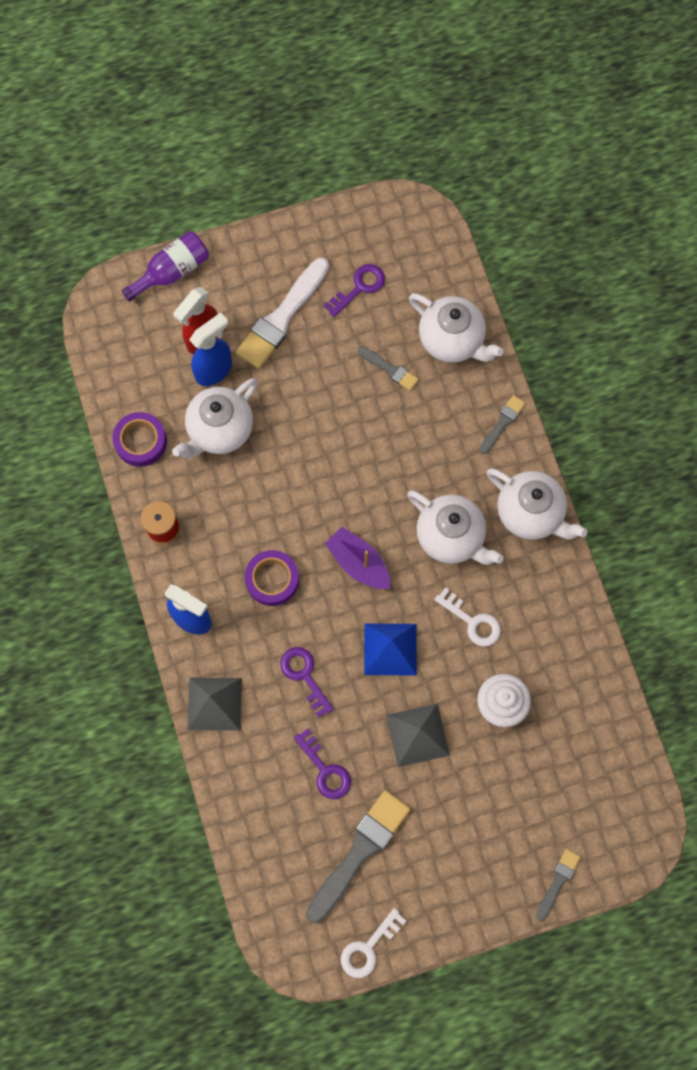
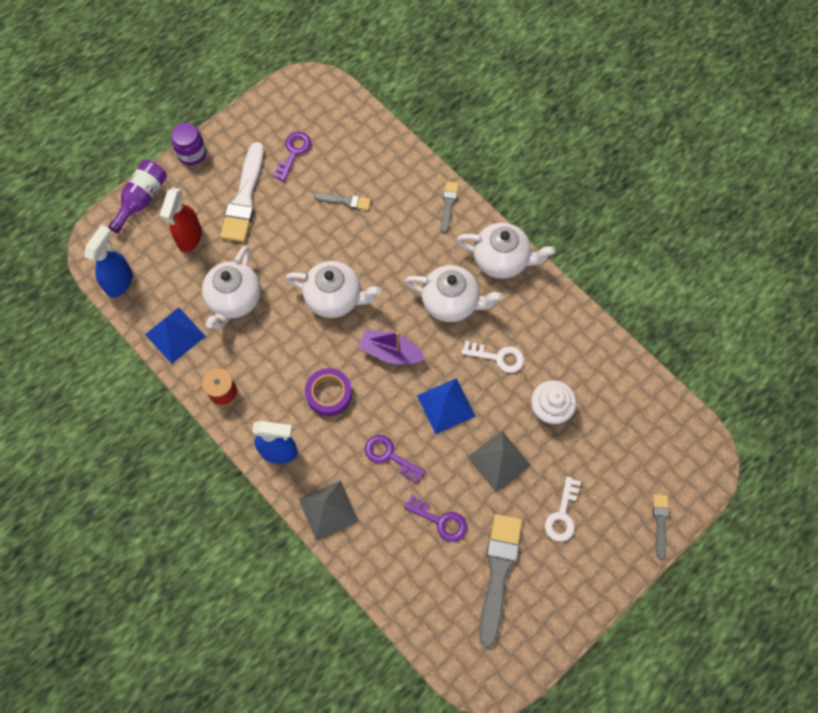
camera: 25 degrees left, 5 degrees down
(140, 441) = (175, 335): purple tape -> blue pyramid
(214, 370) = (209, 257): blue spray bottle -> blue spray bottle (120, 282)
(248, 241) = (192, 153): none -> purple jar
(368, 948) = (542, 645): white key -> white key (562, 515)
(452, 340) = (382, 162): white teapot -> white teapot (334, 298)

